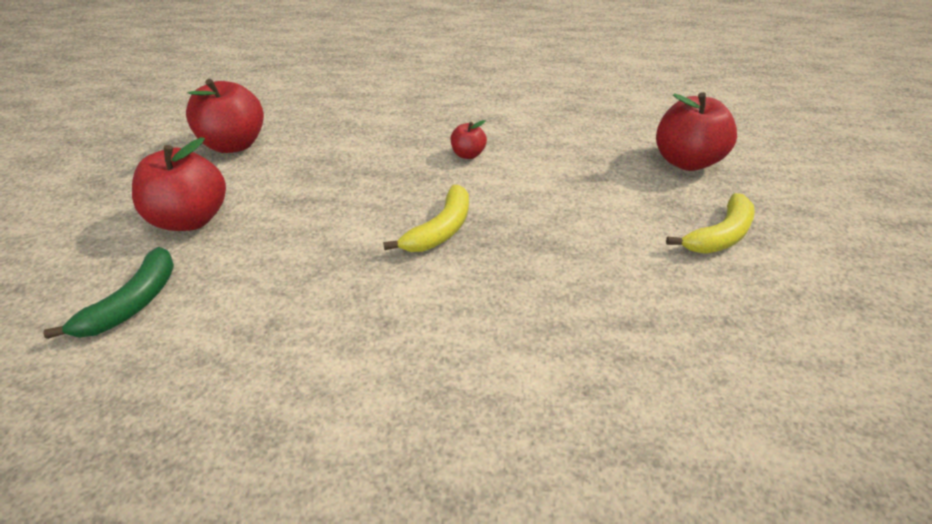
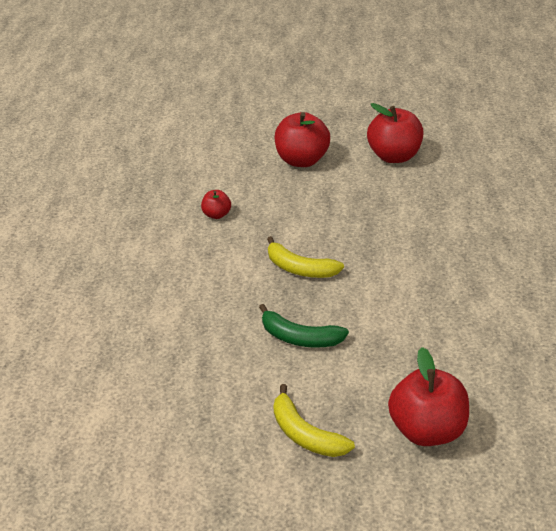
camera: 90 degrees right, 5 degrees down
(133, 303) = (226, 161): green banana -> green banana (300, 338)
(468, 154) = (406, 277): red apple -> red apple (217, 215)

